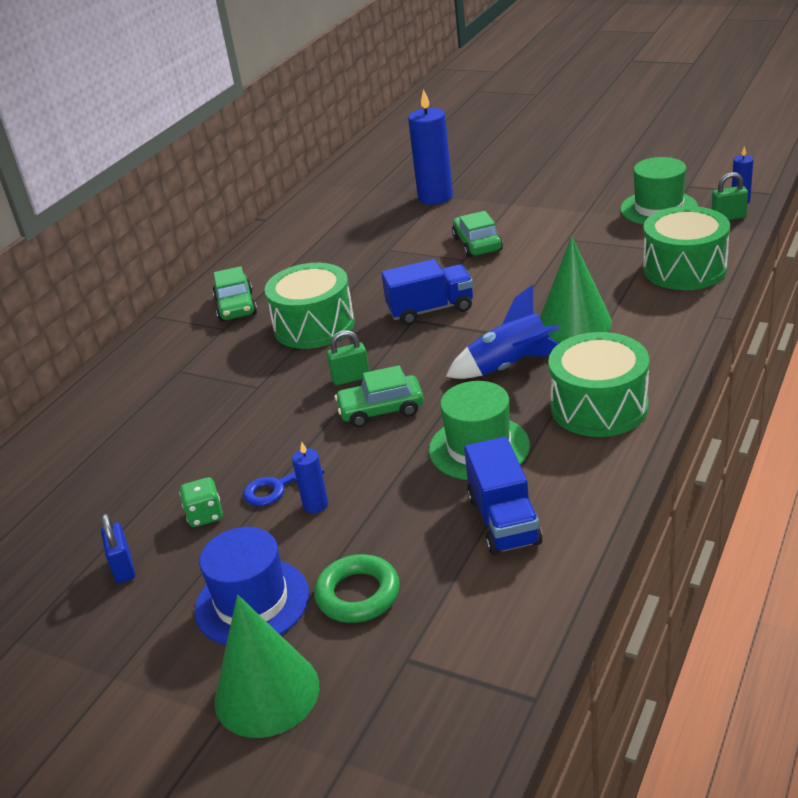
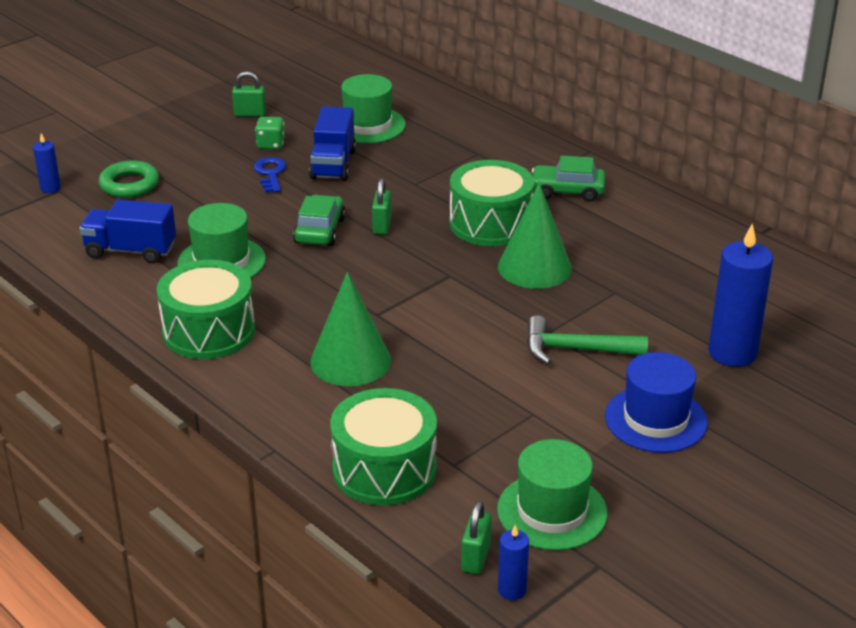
camera: 105 degrees right, 0 degrees up
(123, 568) = (250, 114): blue padlock -> green padlock
(132, 460) = (367, 125): none -> green hat
(252, 602) = (167, 150): blue hat -> blue hat (655, 419)
(267, 693) = (89, 145): green cone -> green cone (534, 267)
(315, 505) = (234, 184): blue candle -> blue candle (50, 188)
(430, 310) = (458, 288): blue truck -> blue truck (333, 164)
(477, 244) = (575, 350): green car -> green hammer
(510, 366) = (316, 305): blue rocket -> none

